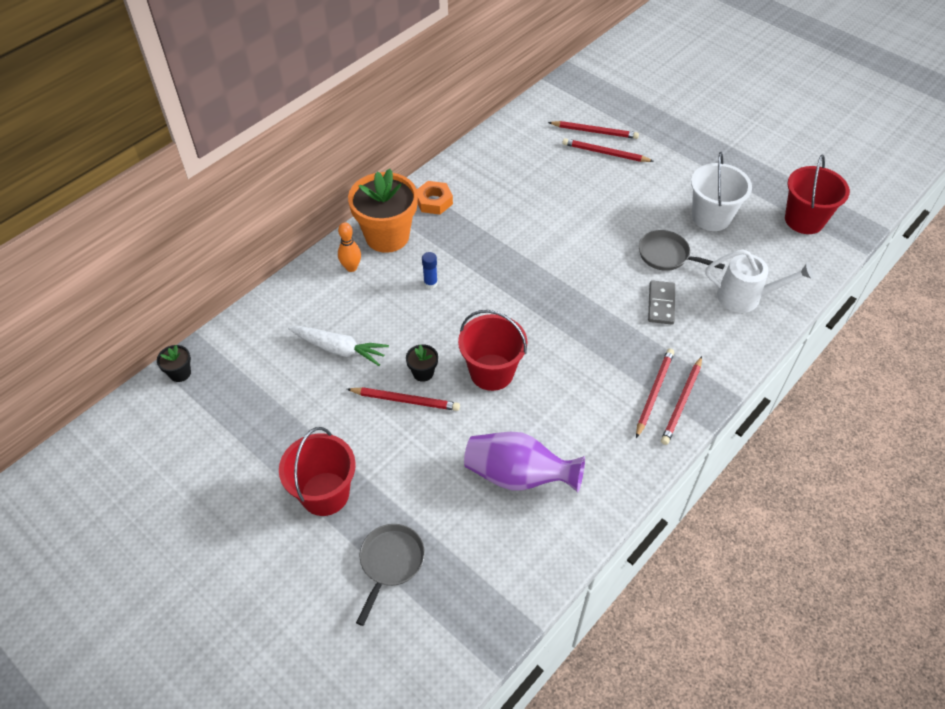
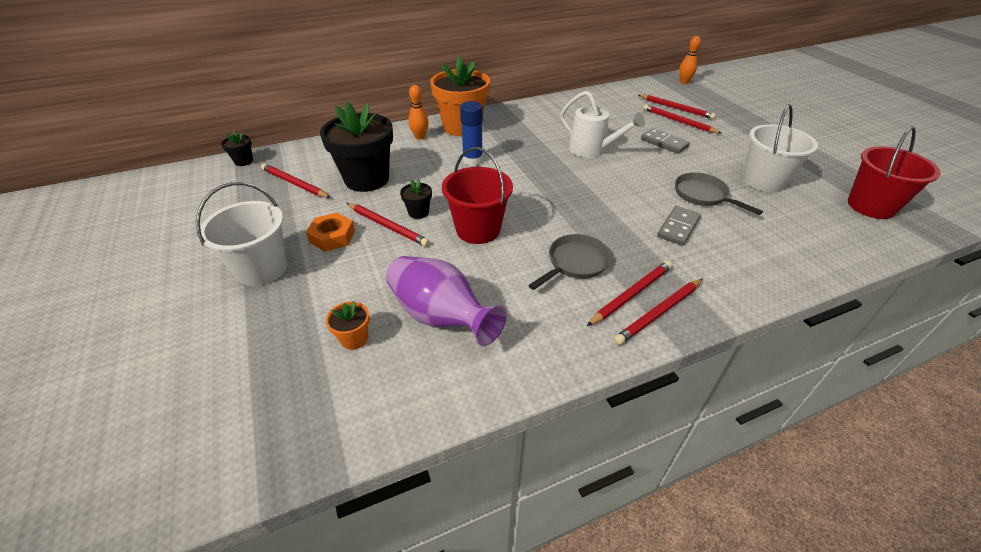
camera: 25 degrees right, 10 degrees down
(267, 383) = (294, 183): none -> red pencil
(325, 494) = (262, 269): red bucket -> white bucket
(339, 349) = (367, 179): white carrot -> black flower pot
(390, 563) = (261, 345): grey pan -> grey pan (575, 263)
(430, 283) = (472, 160): blue glue stick -> blue glue stick, size x1.61
(434, 201) = (514, 117): orange nut -> orange nut (332, 237)
(463, 525) = (354, 339): none -> orange flower pot
(585, 81) = (684, 82): none -> orange bowling pin
(604, 192) = (664, 143): none -> grey domino
(745, 297) = (777, 247): white watering can -> white watering can (592, 150)

